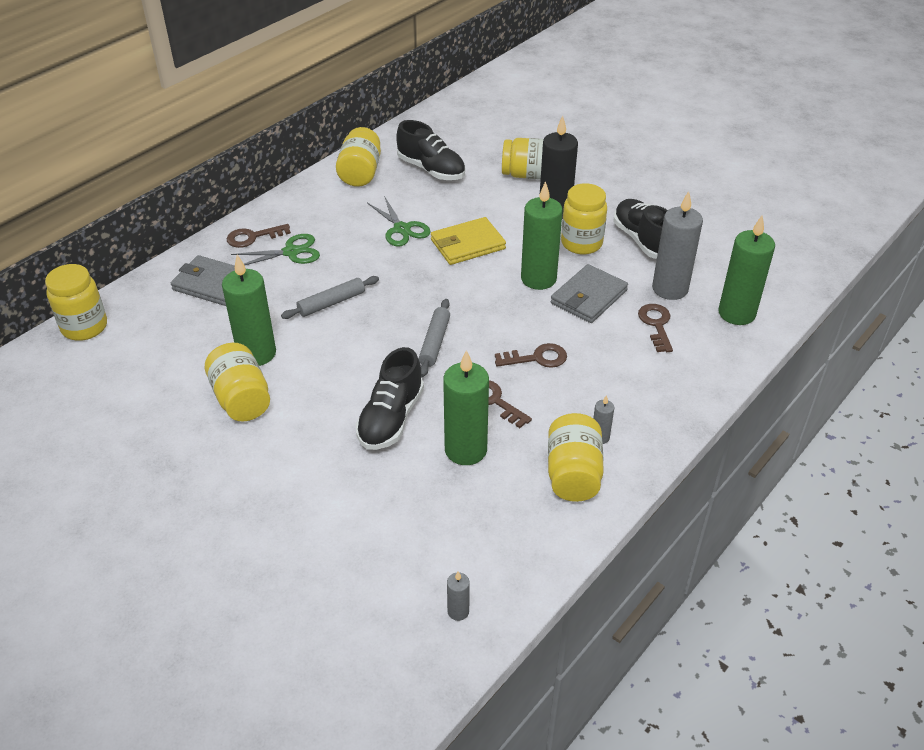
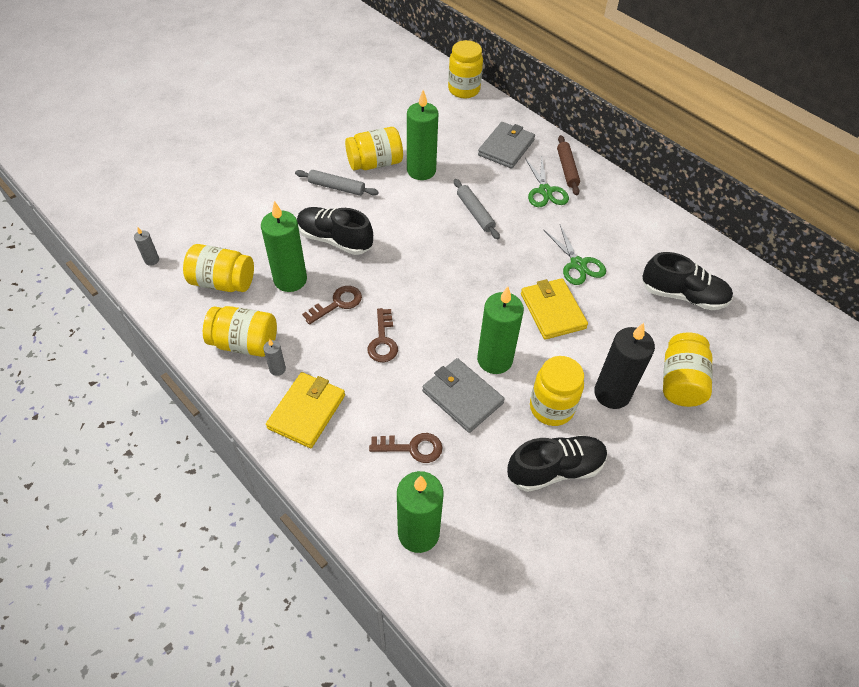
camera: 95 degrees right, 10 degrees up
(253, 237) = (567, 169): brown key -> brown rolling pin
(360, 173) = (671, 241): yellow jar -> yellow jar (223, 282)
(402, 229) = (578, 264): green scissors -> green scissors turned 90 degrees counterclockwise
(431, 170) = (683, 295): black shoe -> black shoe turned 120 degrees counterclockwise
(434, 342) = (416, 273): grey rolling pin -> grey rolling pin (337, 187)
(644, 404) = (307, 411): none -> yellow wallet
(670, 289) = (467, 475): grey candle -> none

